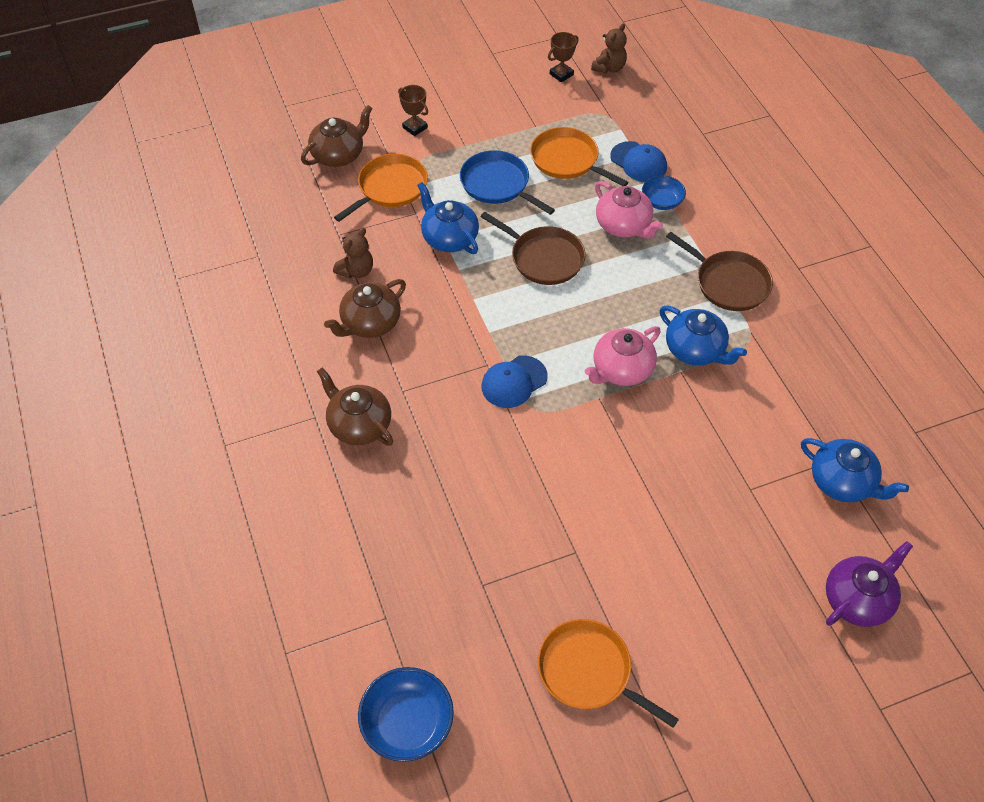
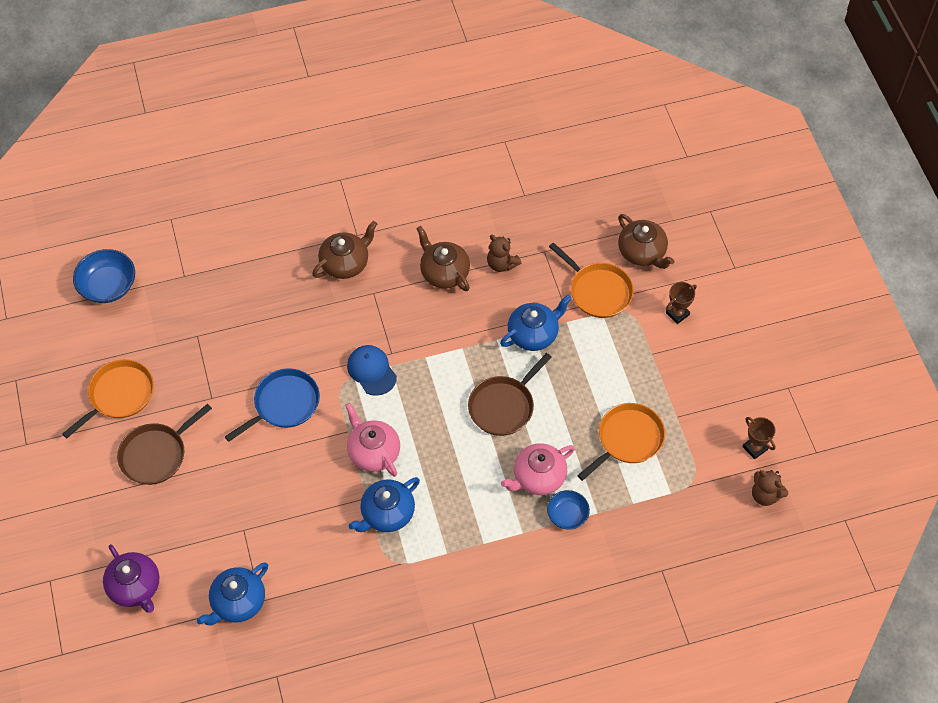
camera: 95 degrees right, 5 degrees up
(497, 184) = (598, 377): blue pan -> blue pan (284, 404)
(638, 162) = (622, 502): blue cap -> none
(729, 283) = (459, 556): brown pan -> brown pan (156, 454)

